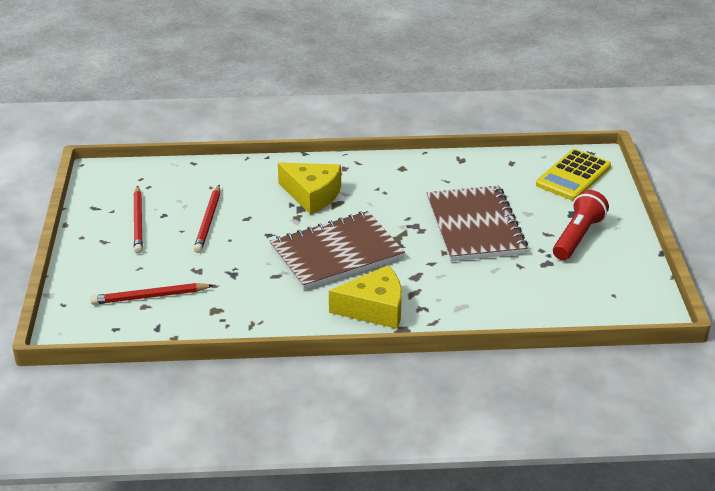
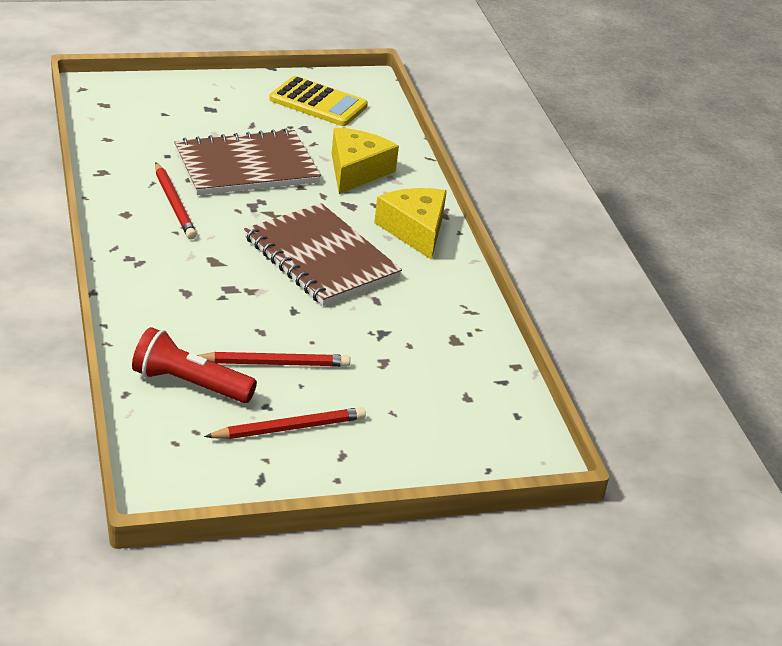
camera: 105 degrees left, 0 degrees up
(150, 297) = (448, 395): red pencil -> red pencil (174, 204)
(312, 195) = (198, 280): yellow cheese -> yellow cheese (356, 171)
(573, 176) = (133, 102): yellow calculator -> yellow calculator (318, 103)
(577, 237) = (254, 108): red flashlight -> red flashlight (190, 384)

